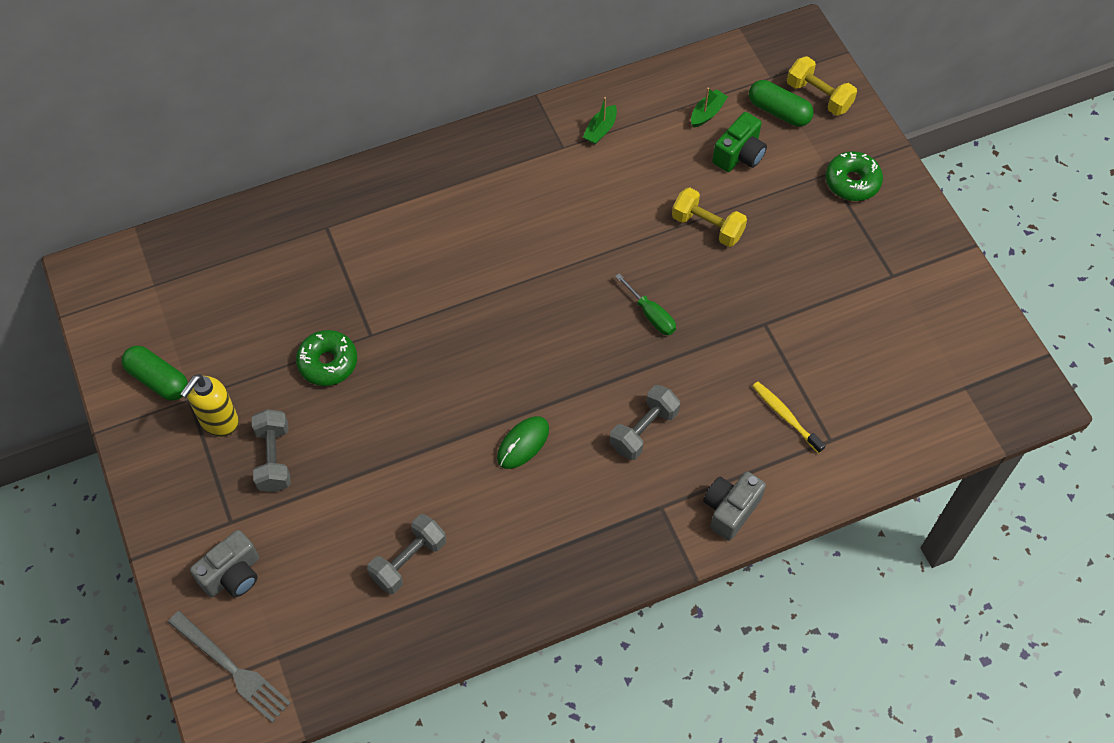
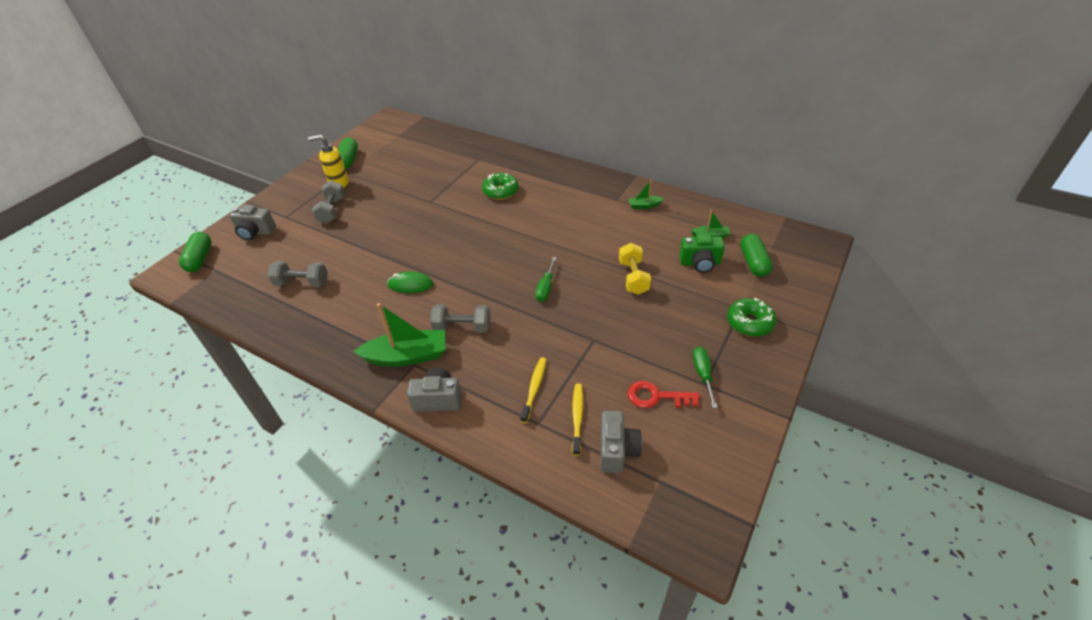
camera: 55 degrees right, 15 degrees down
(231, 668) = (200, 259): grey fork -> green capsule
(274, 458) = (332, 210): grey dumbbell -> grey dumbbell turned 45 degrees counterclockwise
(328, 363) = (401, 198): green donut -> green donut (500, 191)
(642, 507) = (407, 356): none -> green boat
(818, 96) = (790, 273): yellow dumbbell -> none
(849, 403) = (577, 417): none -> yellow toothbrush
(876, 324) = (656, 396): none -> red key
(881, 268) = (702, 374): none -> green screwdriver
(910, 397) = (617, 450): none -> grey camera

